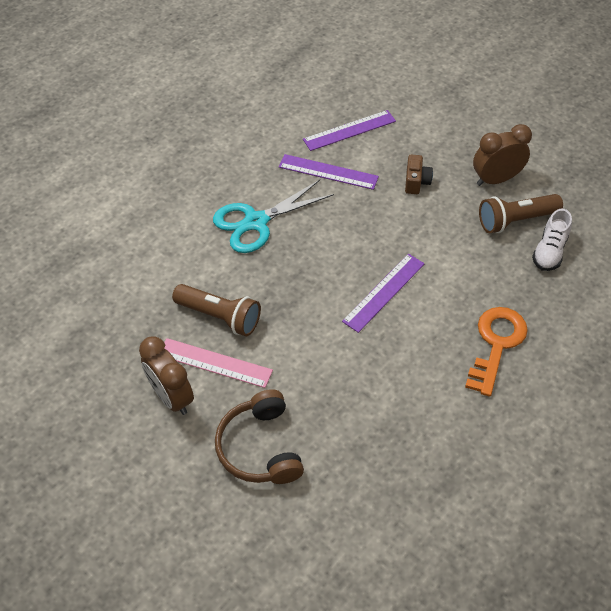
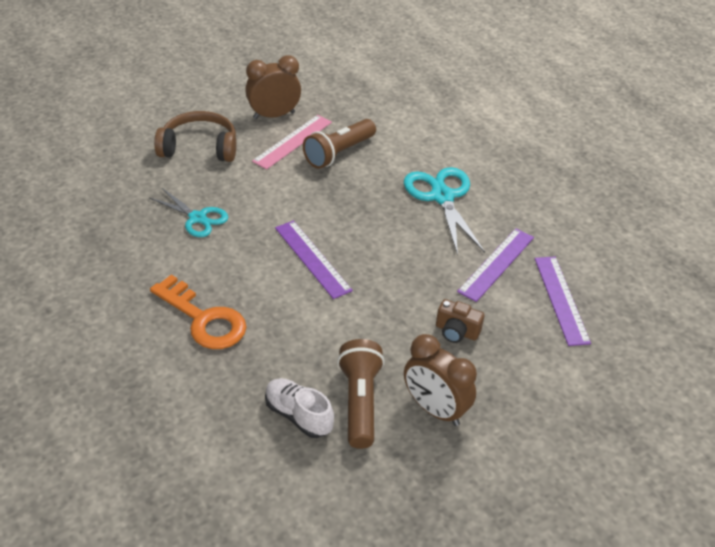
camera: 105 degrees right, 10 degrees down
(374, 401) = (197, 218): none -> turquoise scissors
(496, 179) = (435, 409): brown clock -> brown clock turned 135 degrees clockwise

